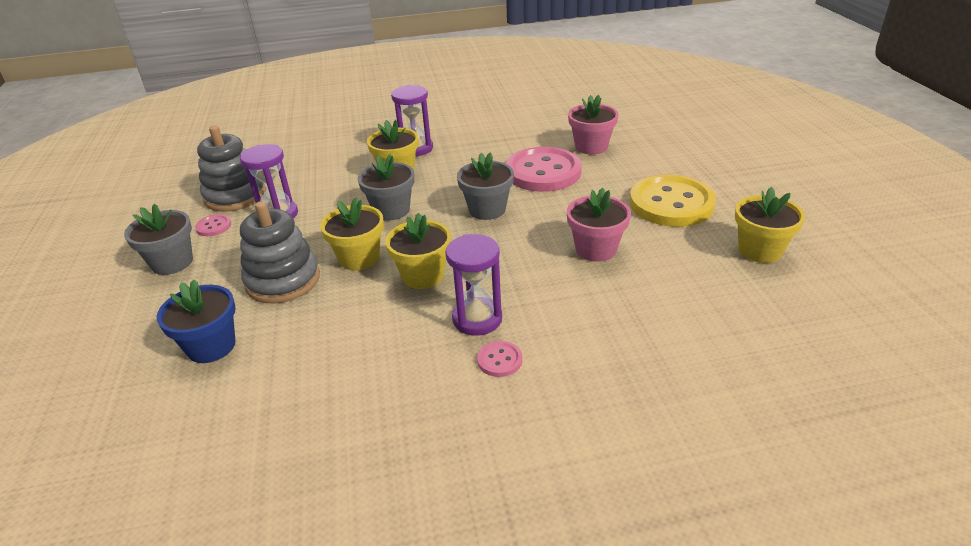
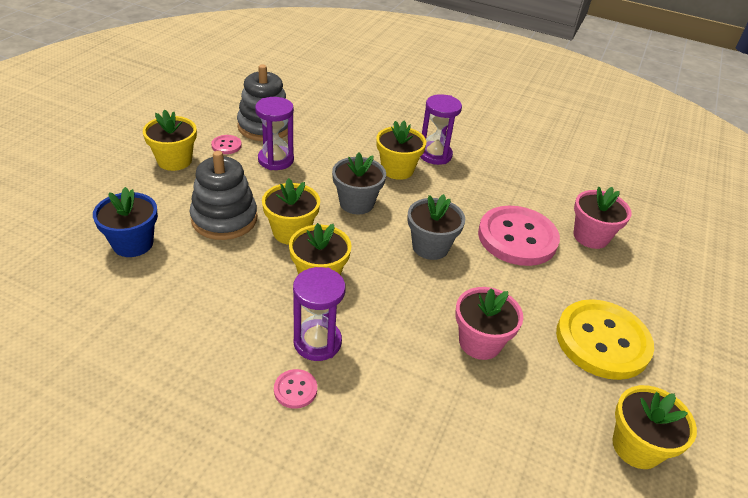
camera: 30 degrees right, 5 degrees up
(172, 262) = (174, 161): grey flower pot -> yellow flower pot

